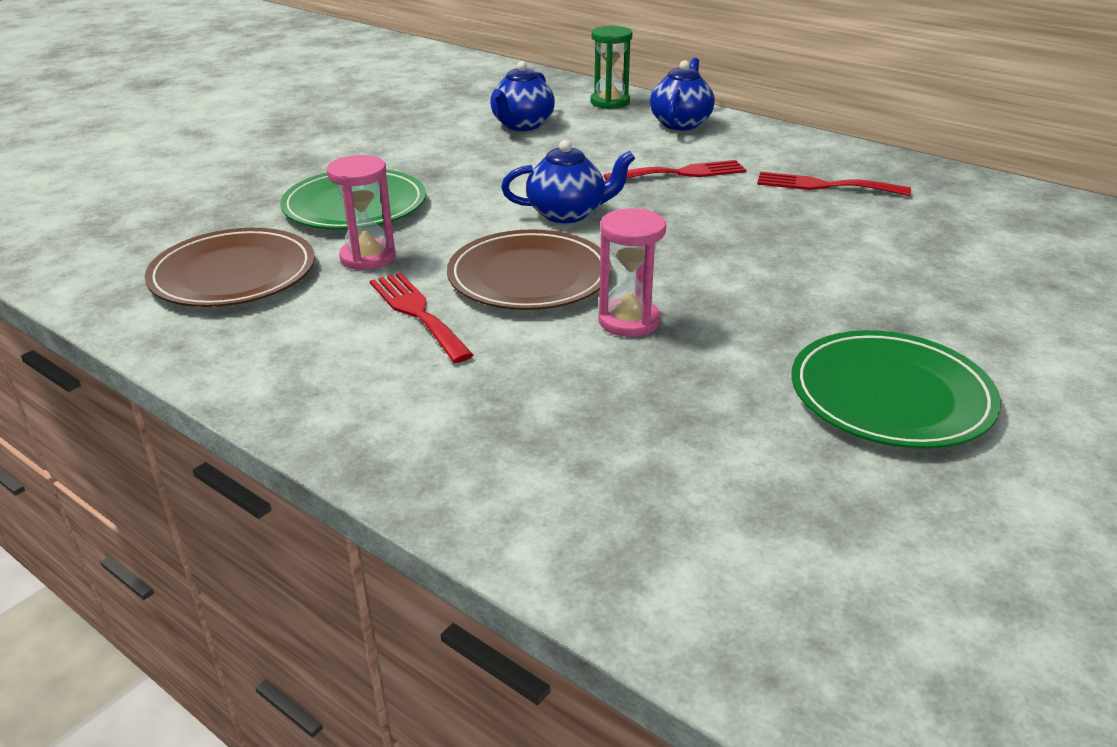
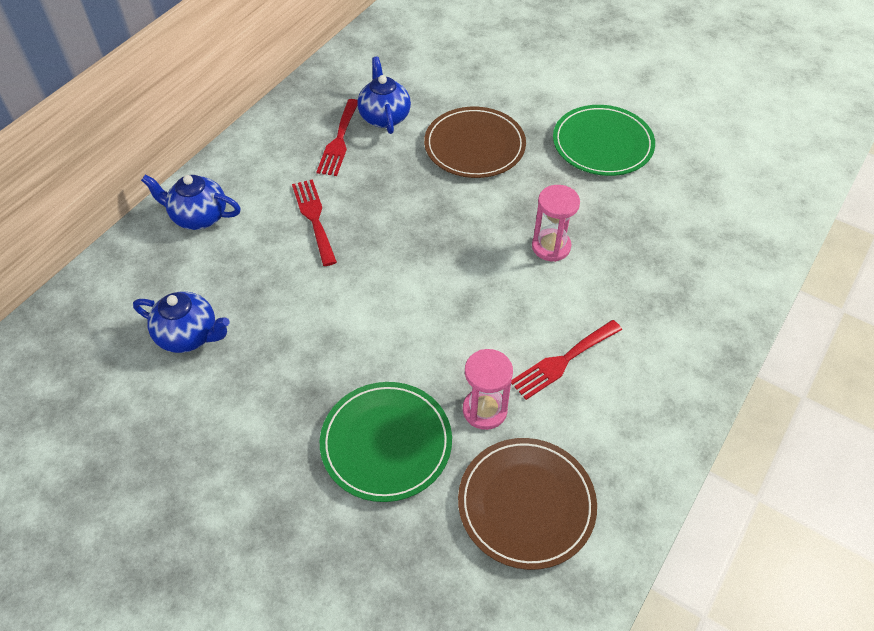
camera: 95 degrees left, 20 degrees up
(529, 276) = (500, 302): brown plate -> brown plate (474, 146)
(567, 214) = (395, 287): blue teapot -> blue teapot (384, 117)
(610, 102) = (132, 269): green hourglass -> none

